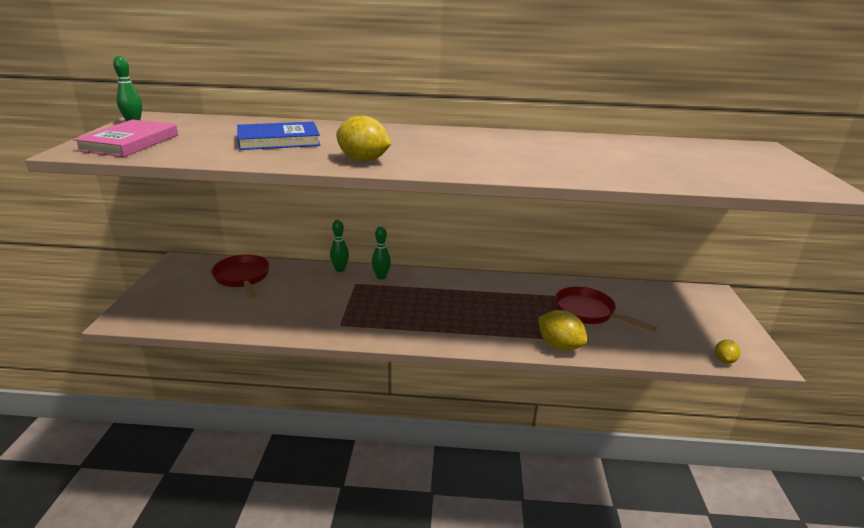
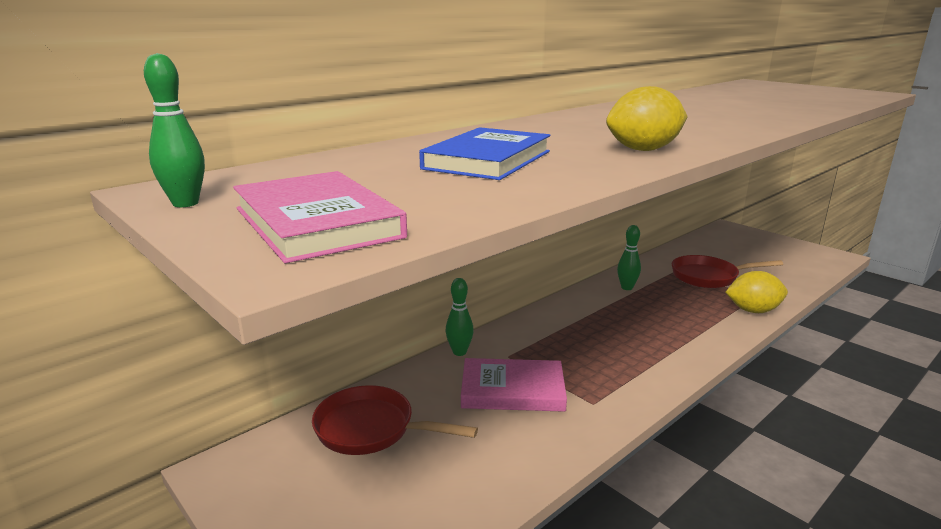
camera: 45 degrees left, 5 degrees down
(322, 297) = (512, 390): none -> pink book
(381, 277) = (514, 336): green bowling pin -> green bowling pin (627, 287)
(724, 360) = (826, 266): yellow lemon -> none

